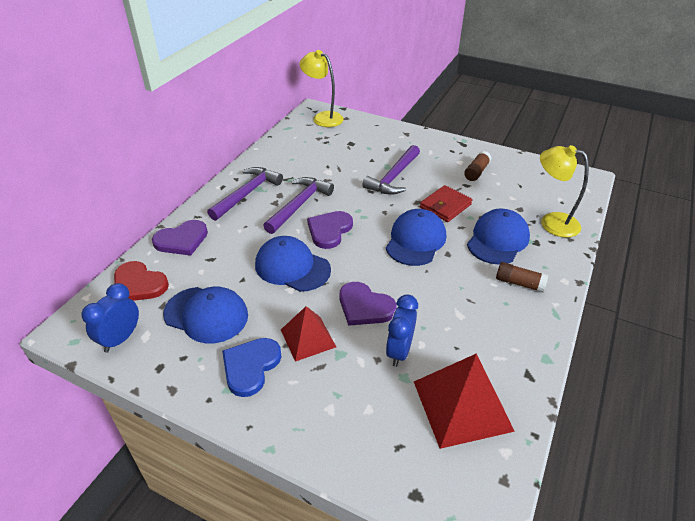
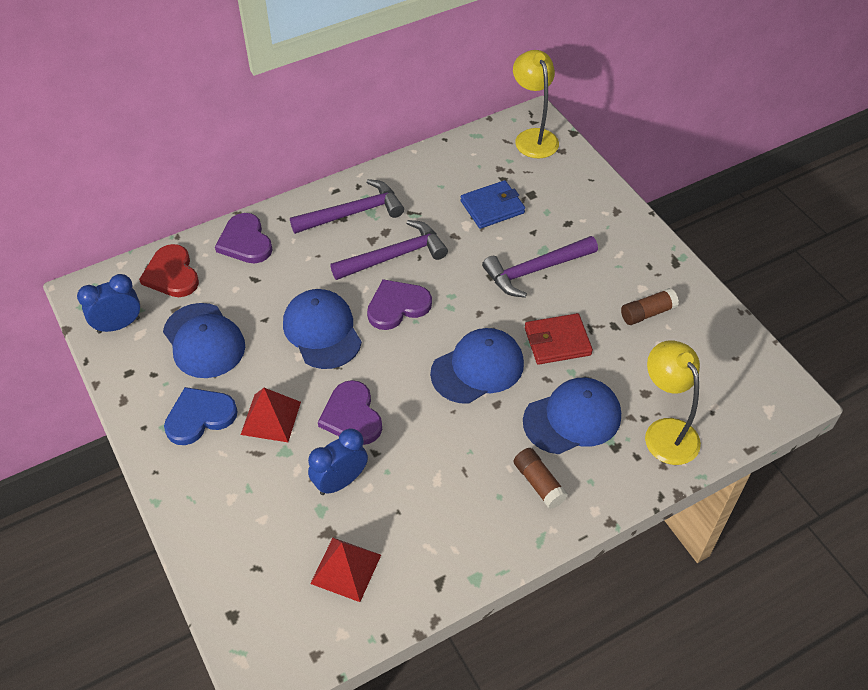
camera: 35 degrees right, 10 degrees up
(182, 240) = (245, 241): purple heart -> purple heart turned 60 degrees clockwise
(334, 157) = (492, 207): none -> blue wallet
(462, 405) = (346, 569): red pyramid -> red pyramid, size x0.63

